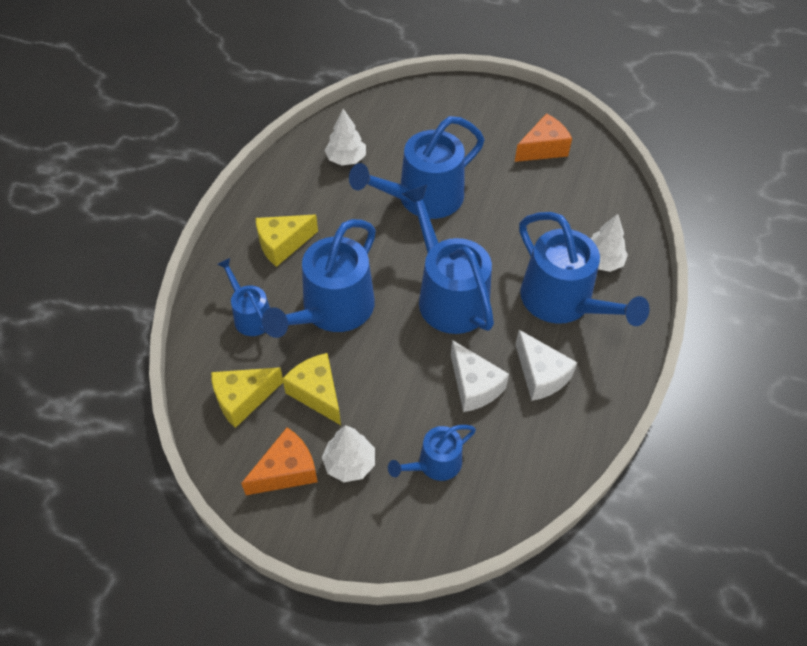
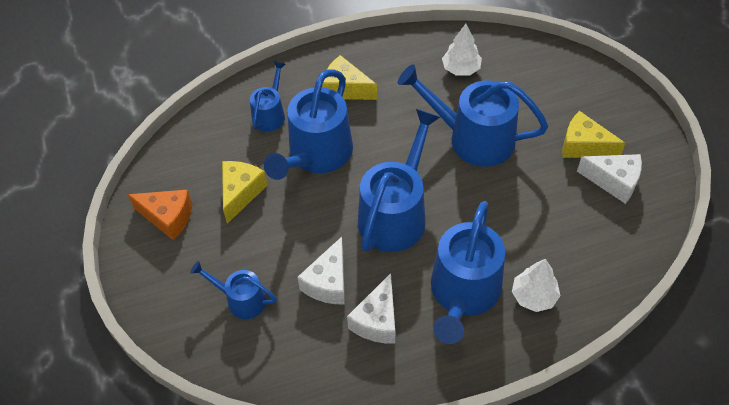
camera: 55 degrees right, 0 degrees up
(243, 399) = (202, 157): yellow cheese -> yellow cheese (583, 146)
(332, 310) = (316, 154): blue watering can -> blue watering can turned 60 degrees counterclockwise
(349, 463) = (201, 249): white tree -> none
(543, 148) = (614, 181): orange cheese -> white cheese

